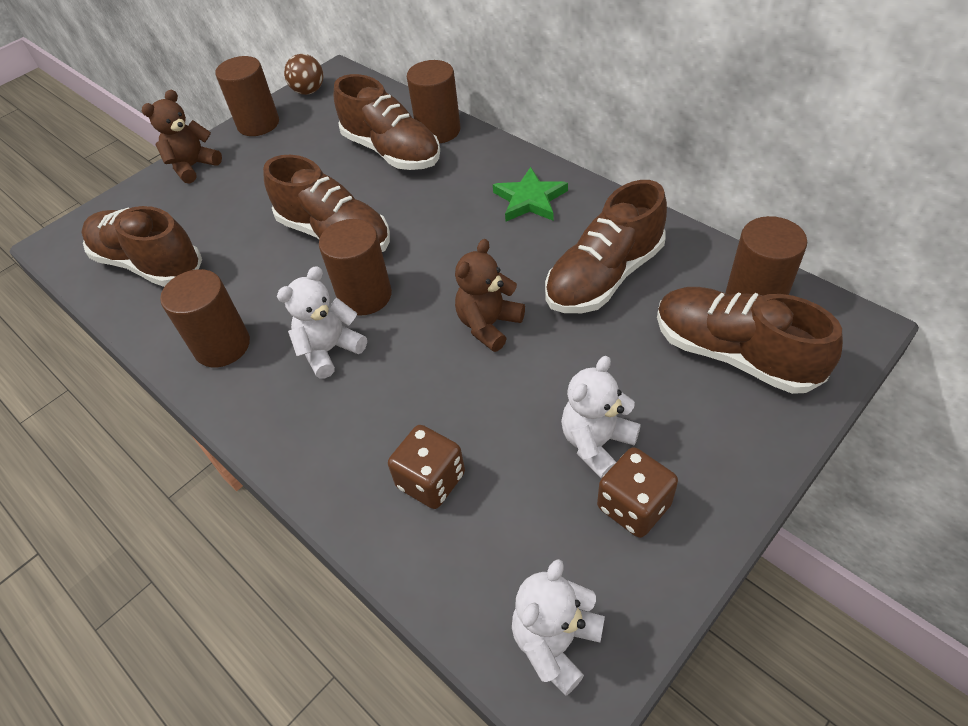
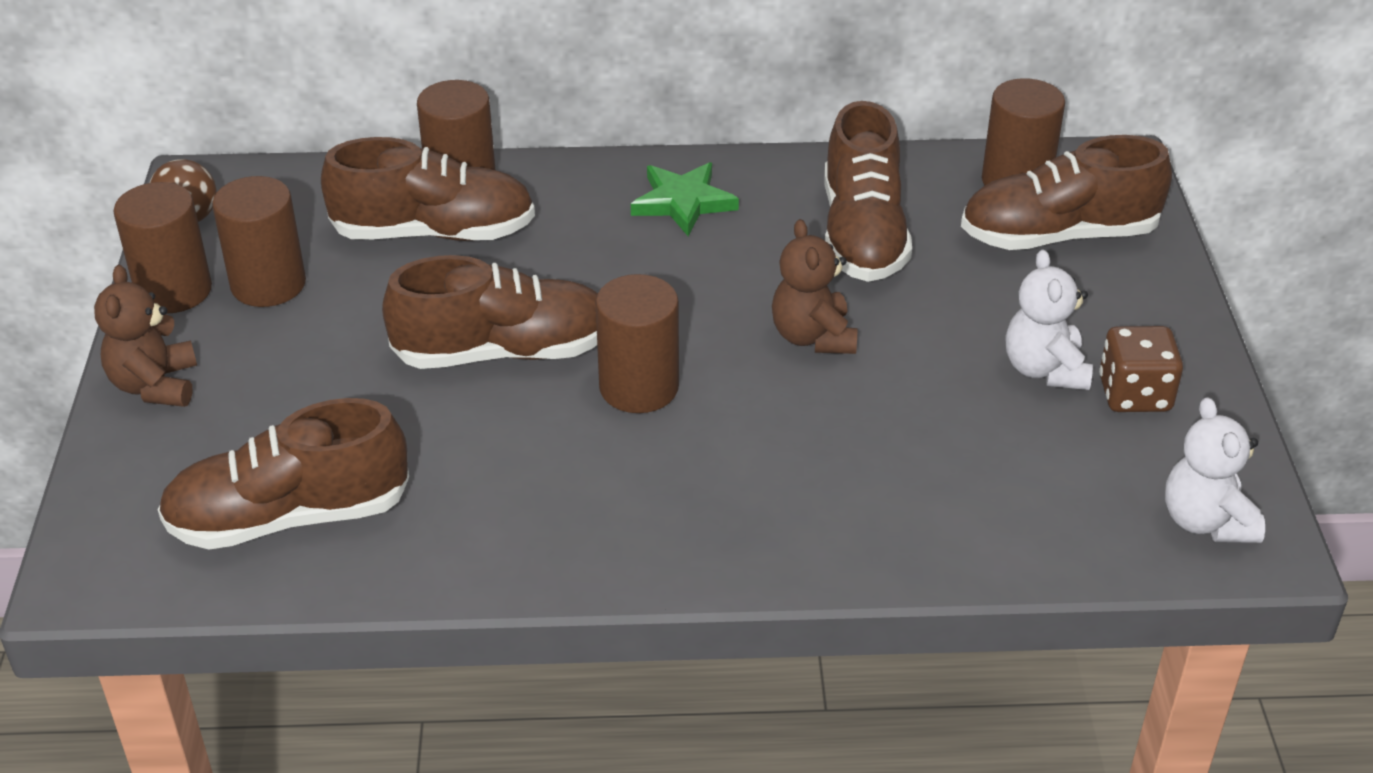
camera: 50 degrees left, 10 degrees down
(222, 346) = (544, 530): brown cylinder -> brown cylinder (268, 284)
(330, 350) = (680, 456): white teddy bear -> none
(431, 480) = (950, 489): brown dice -> none

